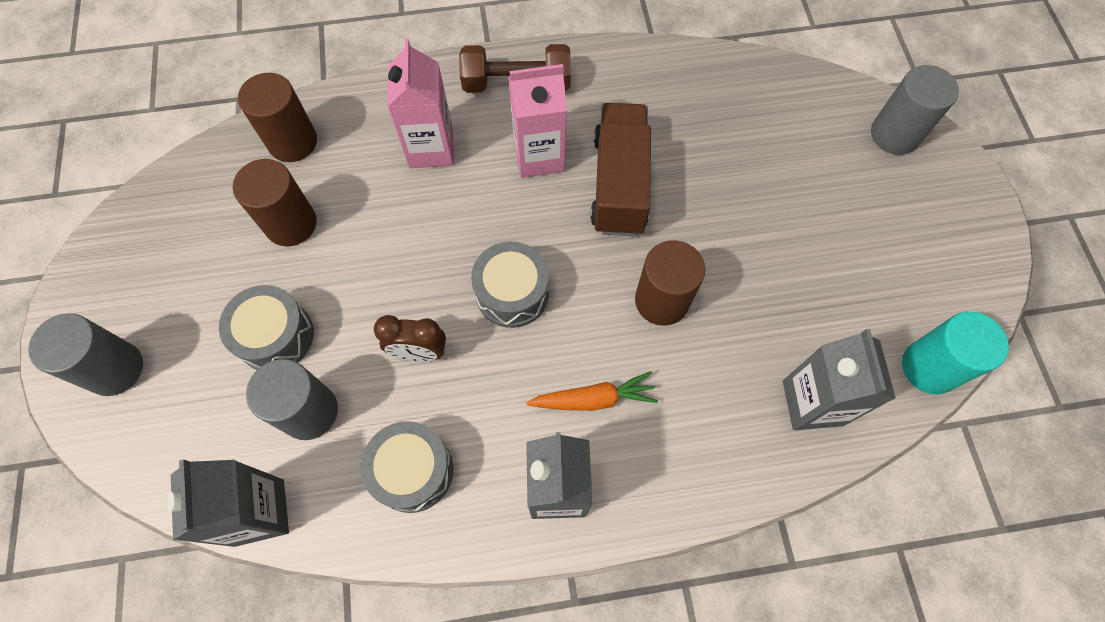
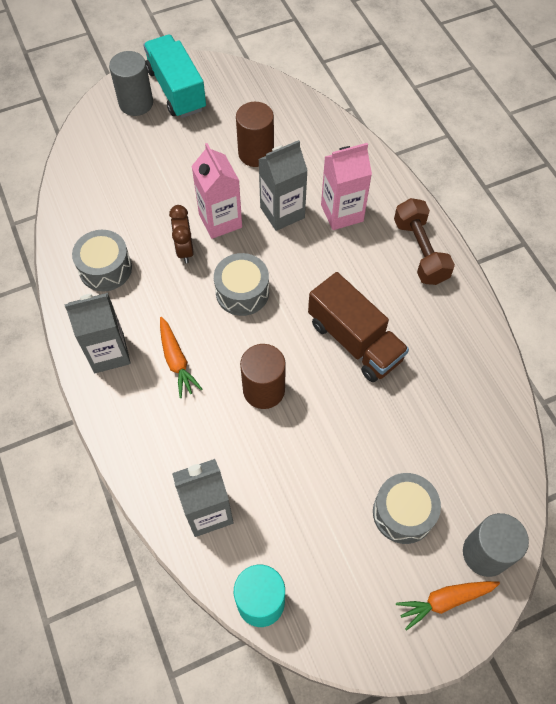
camera: 75 degrees right, 5 degrees down
(119, 304) = (176, 90): none -> turquoise truck
(259, 512) = (66, 199): grey carton -> grey carton (282, 212)
(275, 336) = (176, 171): grey drum -> grey drum (403, 513)
(292, 142) = (318, 134): brown cylinder -> none
(309, 411) = (131, 204): grey cylinder -> none
(539, 156) = (360, 282): pink carton -> pink carton (220, 221)
(619, 184) = (354, 341): brown truck -> brown truck turned 60 degrees clockwise
(941, 185) = (445, 600): none -> orange carrot

